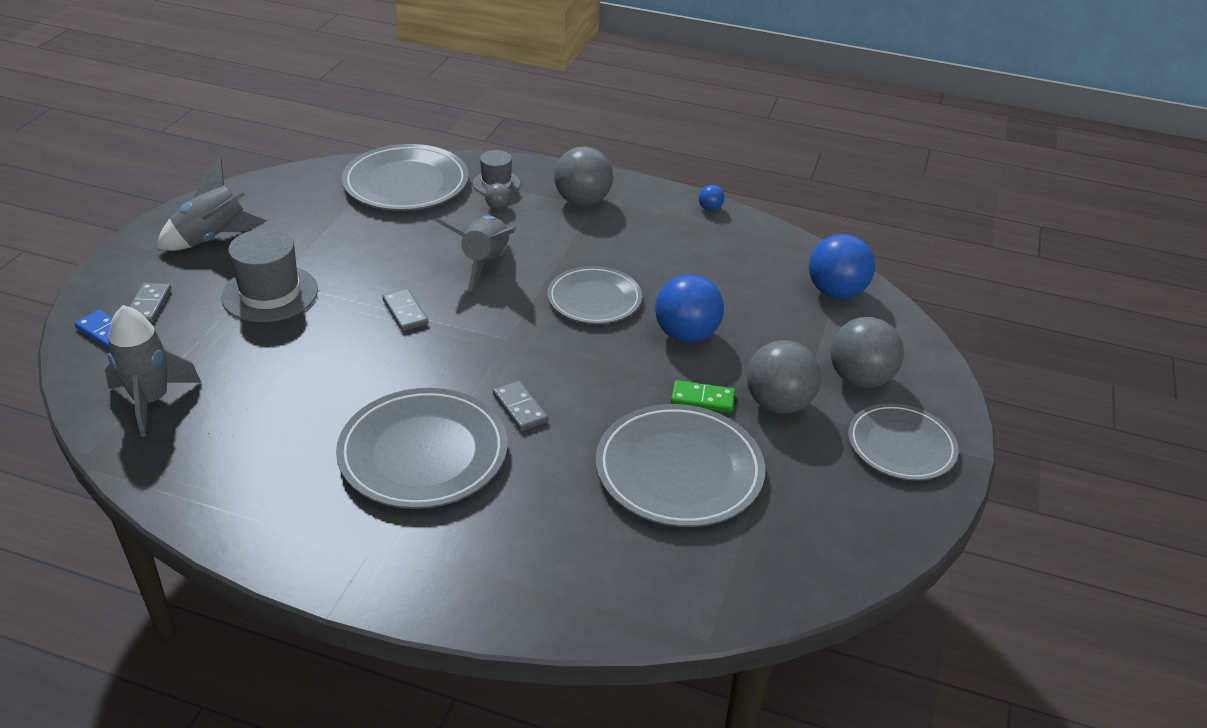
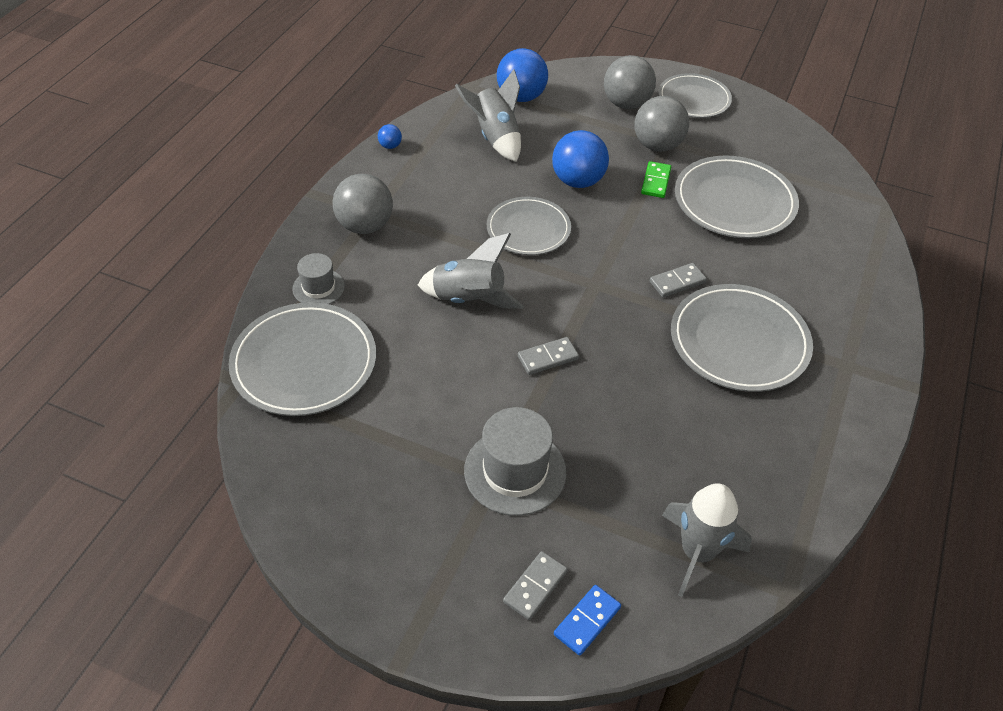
camera: 85 degrees left, 10 degrees up
(148, 305) = (535, 587): grey domino -> grey domino turned 60 degrees counterclockwise
(213, 238) = (401, 541): grey rocket -> grey rocket (495, 138)
(498, 207) = (367, 287): grey ball -> none

